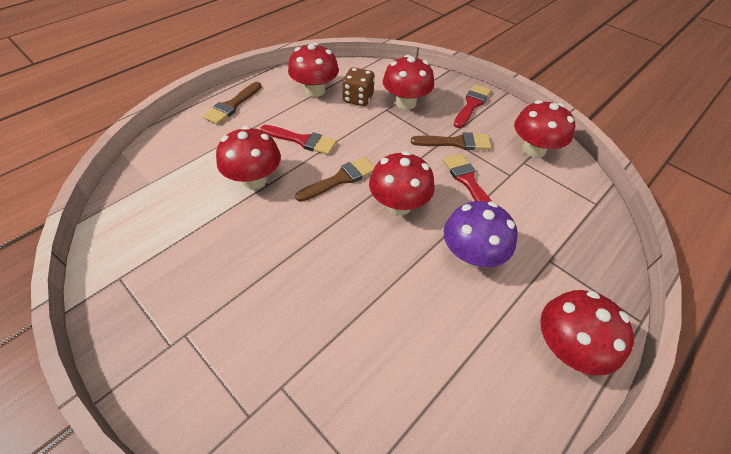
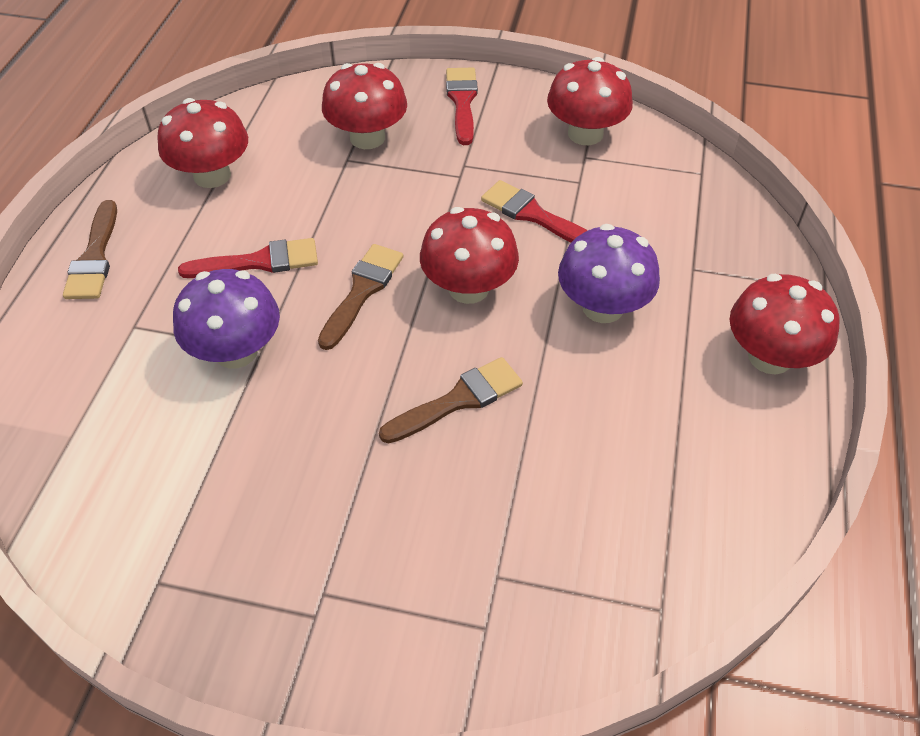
camera: 30 degrees left, 0 degrees up
(254, 179) = (236, 351): red mushroom -> purple mushroom
(358, 99) = (291, 161): brown dice -> none
(456, 142) = (480, 167): brown brush -> brown brush (458, 400)

